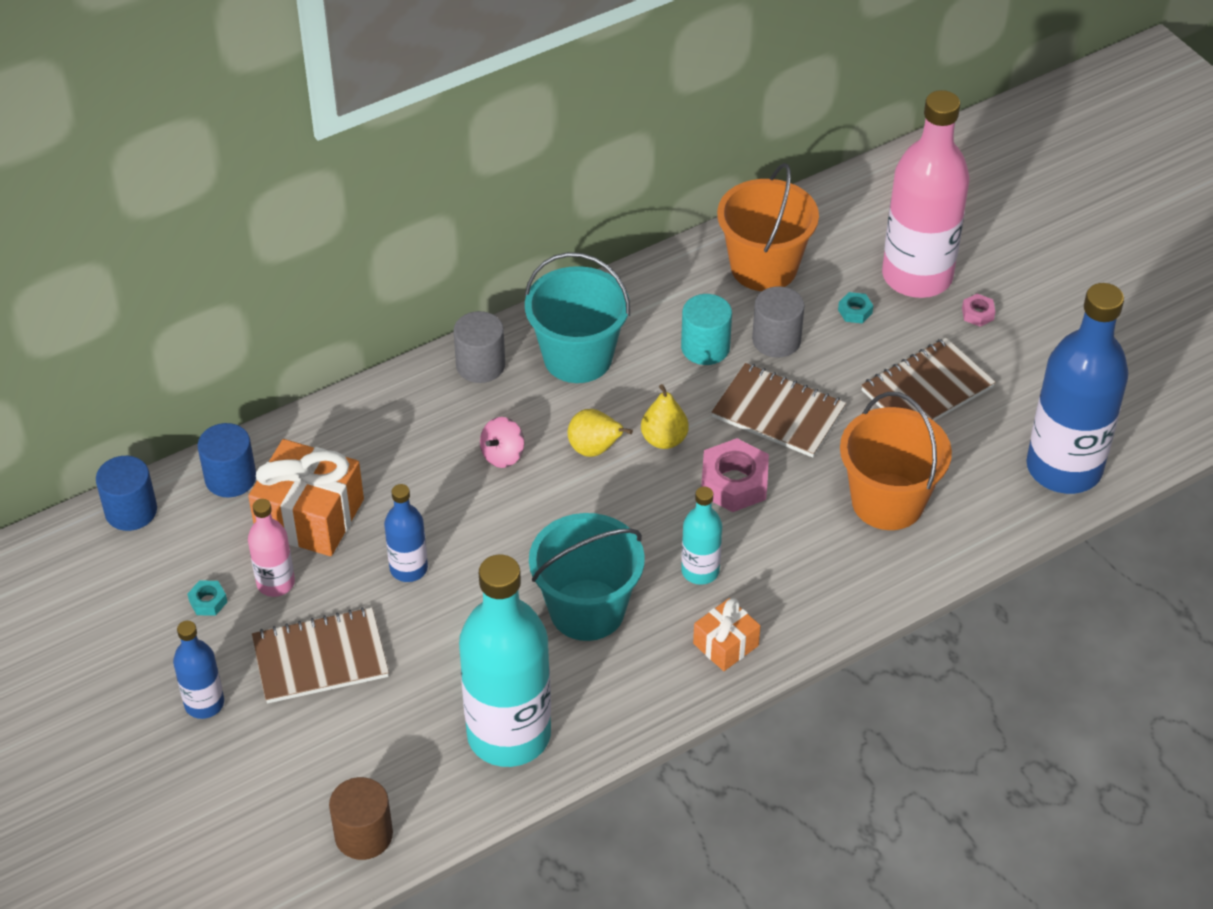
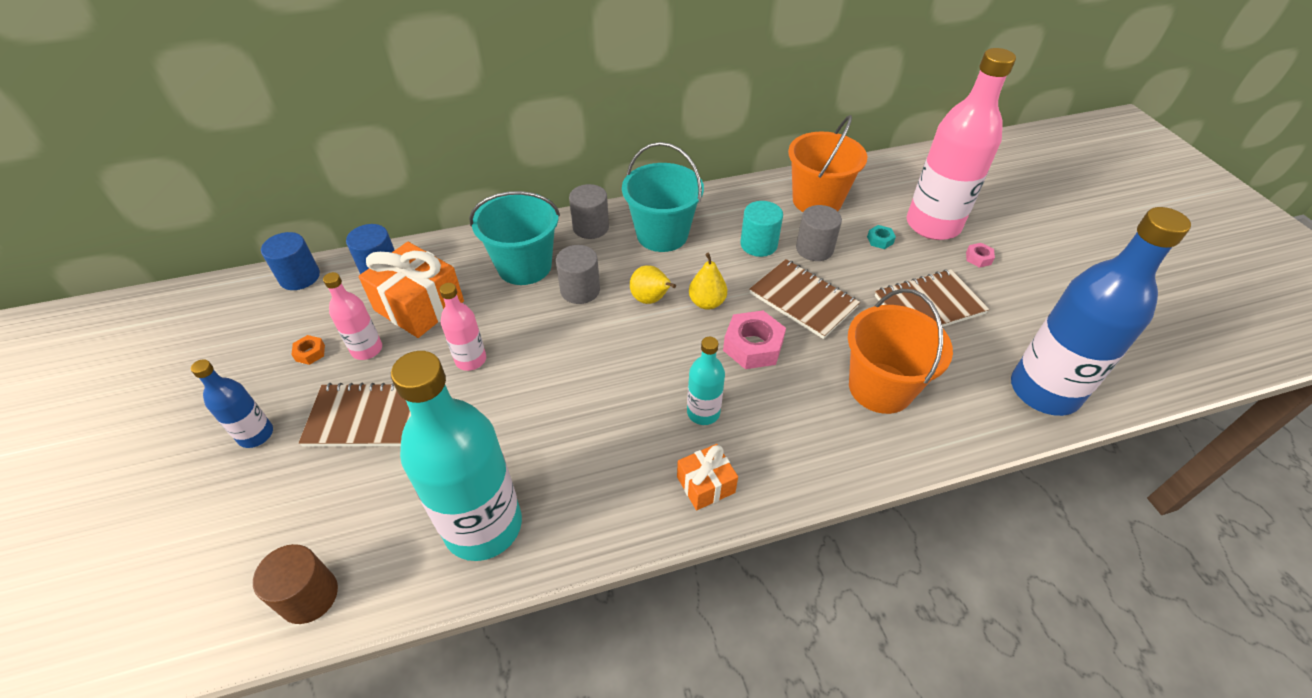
camera: 15 degrees right, 0 degrees up
(208, 601) = (310, 353): turquoise nut -> orange nut
(408, 568) = (471, 360): blue bottle -> pink bottle
(502, 455) = (580, 290): pink spinning top -> grey cylinder
(587, 610) = (596, 425): turquoise bucket -> turquoise bucket (524, 266)

